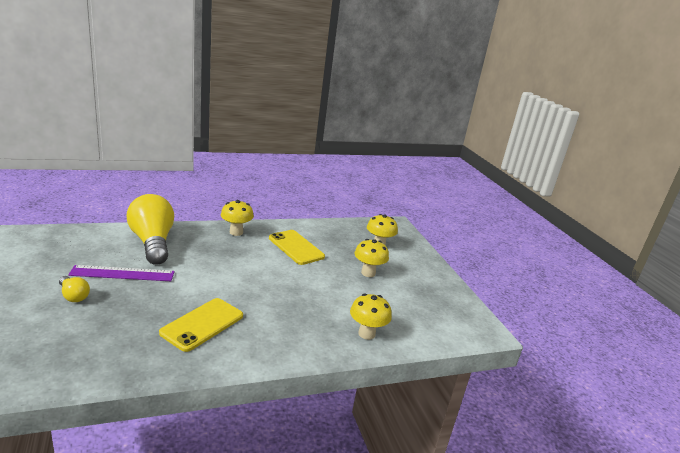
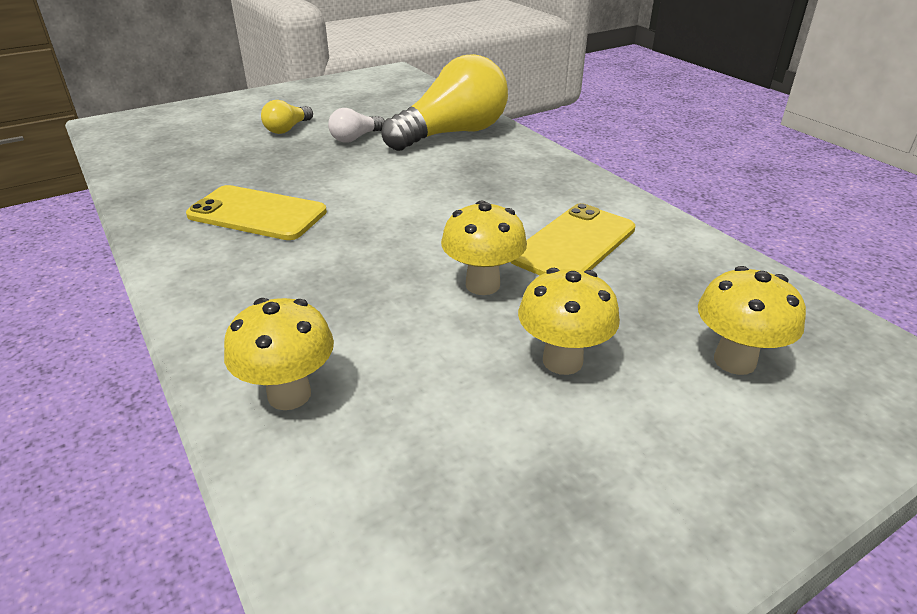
camera: 80 degrees right, 10 degrees up
(123, 273) = (355, 138): purple ruler -> white light bulb
(236, 232) = (558, 179): yellow mushroom -> yellow mushroom (482, 285)

